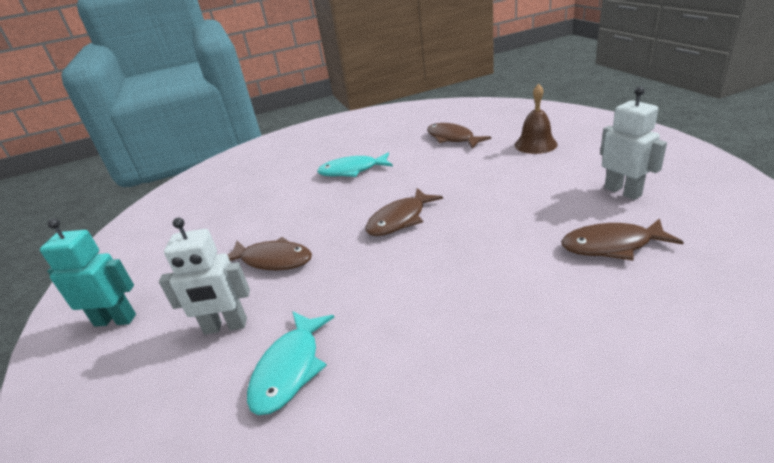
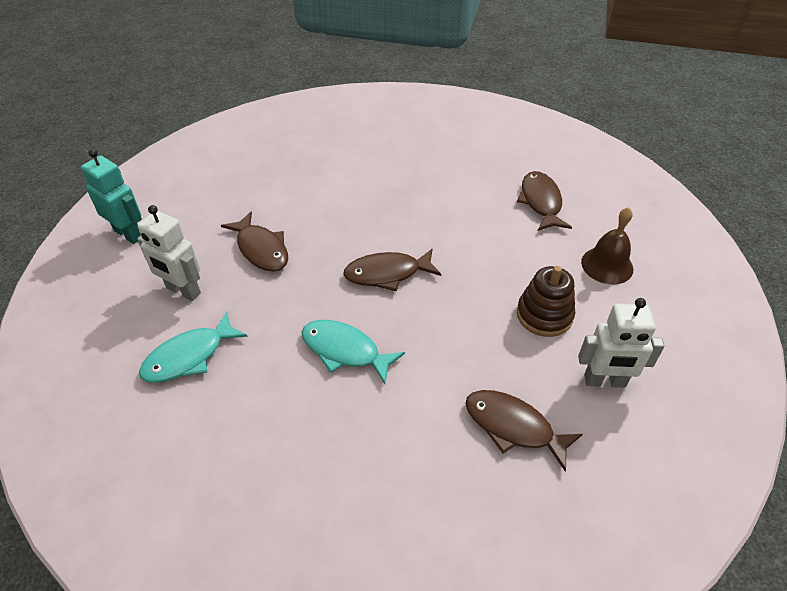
camera: 30 degrees right, 15 degrees up
(352, 171) = (410, 186): turquoise fish -> turquoise fish (345, 350)
(537, 183) = (544, 315): none -> brown stacking toy
(623, 191) = (604, 381): white robot -> white robot turned 90 degrees clockwise

